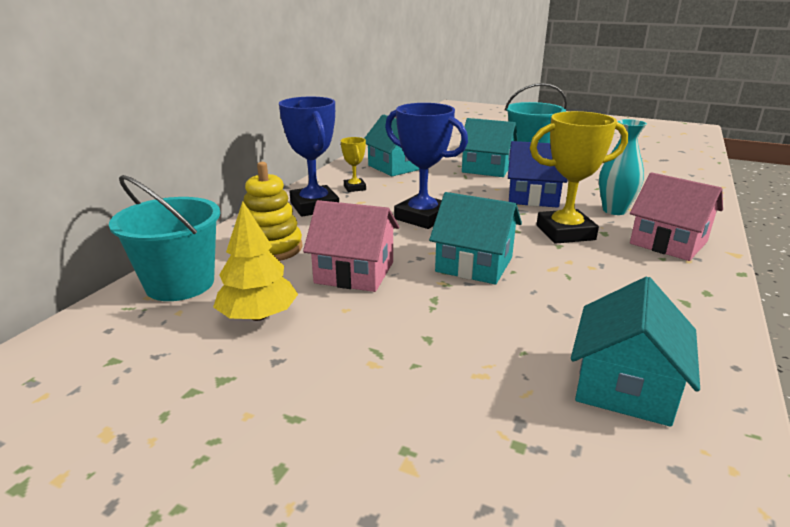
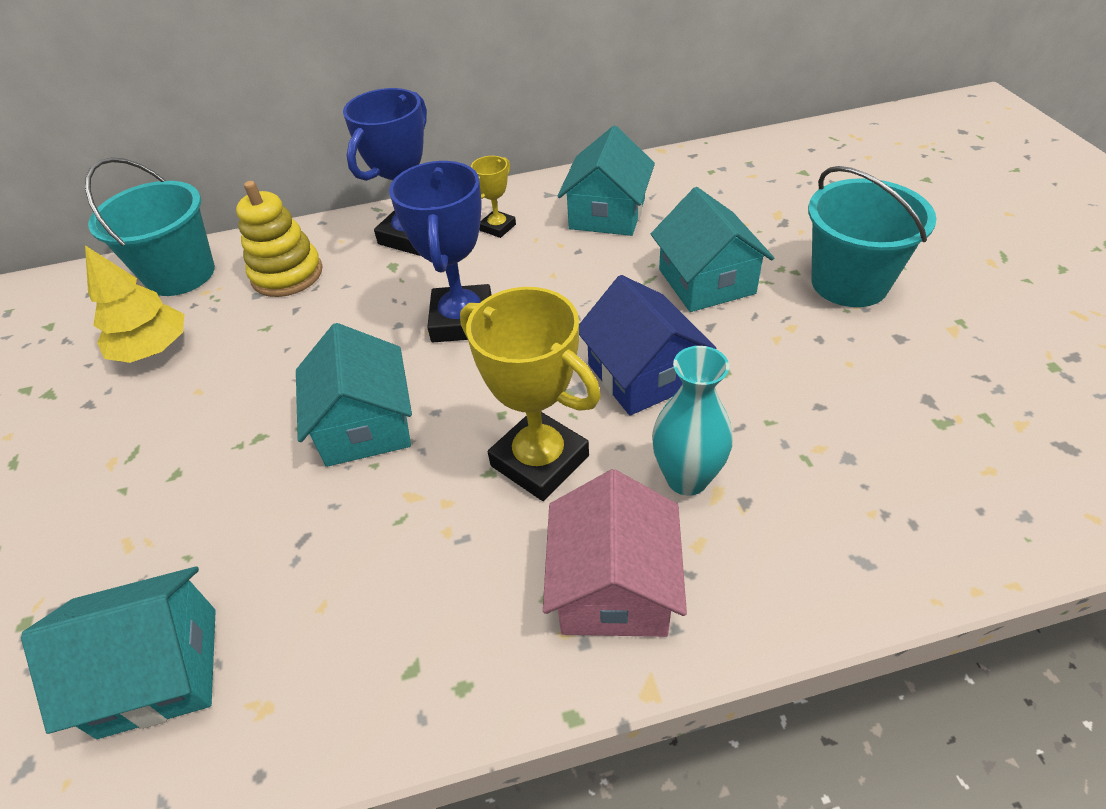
camera: 55 degrees right, 20 degrees up
(354, 272) = (276, 353): pink house -> none

